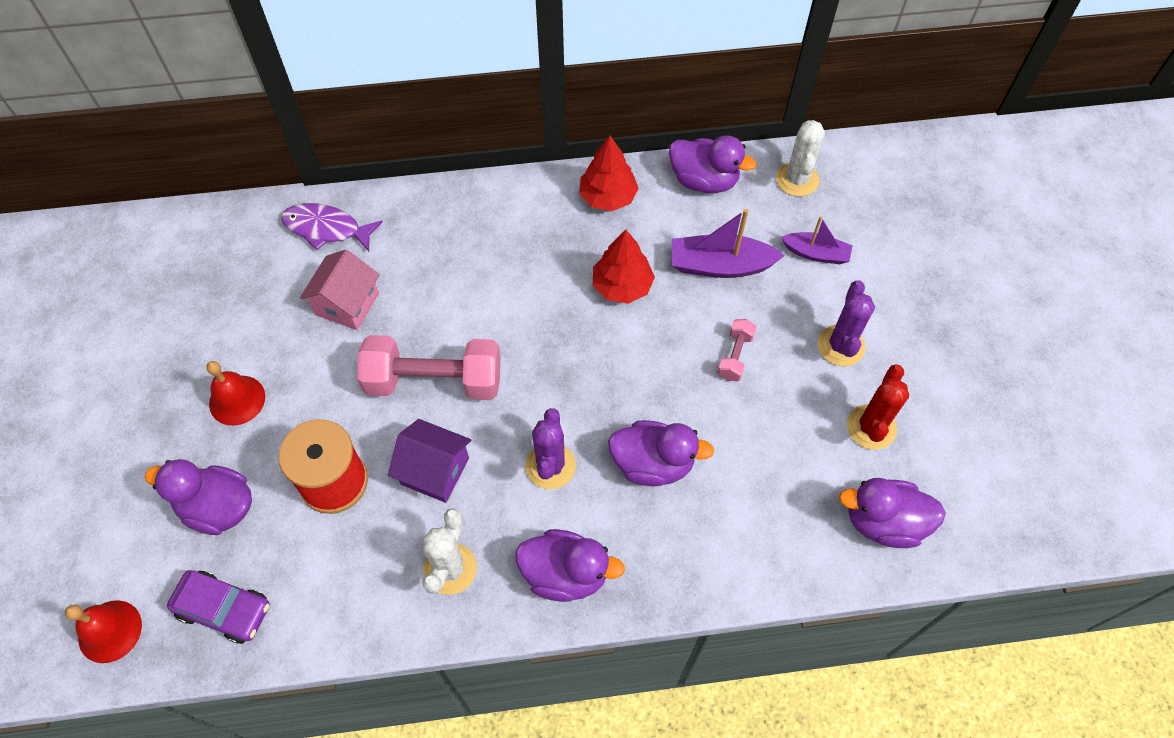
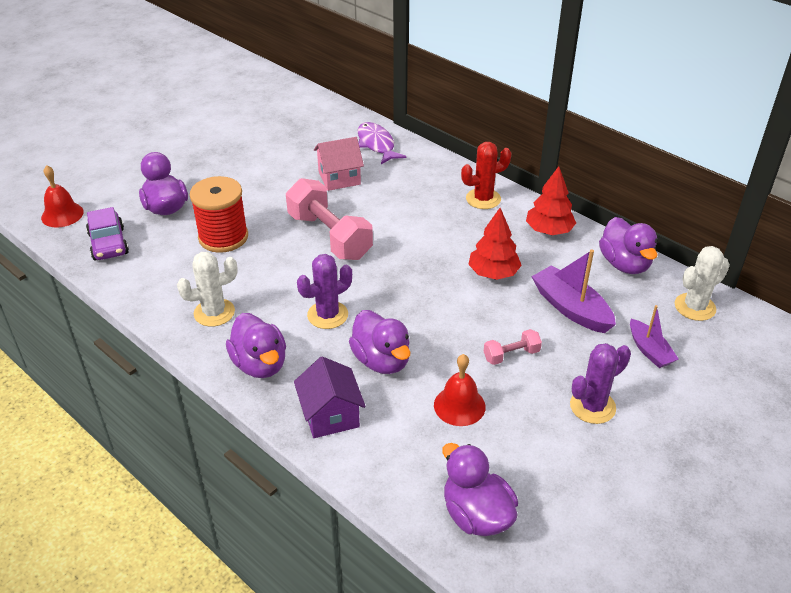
camera: 50 degrees right, 20 degrees down
(237, 400) = (236, 177): red bell -> red bell (459, 405)
(435, 471) = (271, 270): purple house -> purple house (330, 415)
(871, 427) = (547, 462): red cactus -> red cactus (483, 199)

